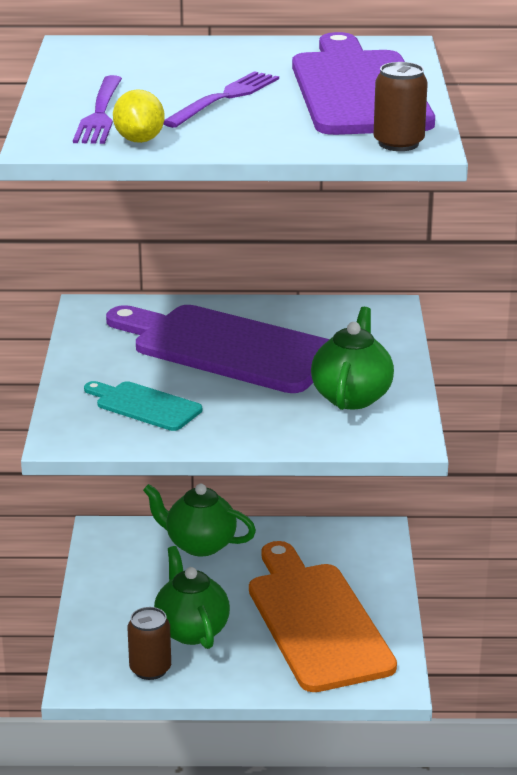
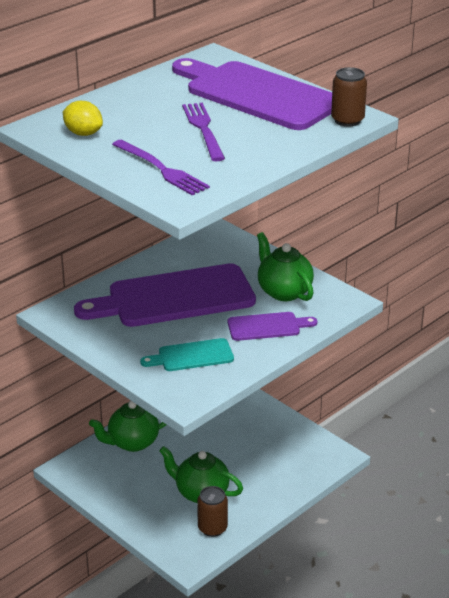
camera: 45 degrees left, 5 degrees up
(139, 140) = (222, 177): yellow lemon -> yellow lemon (83, 133)
(270, 419) = (267, 326): none -> purple cutting board
(316, 621) = (255, 447): orange cutting board -> none

